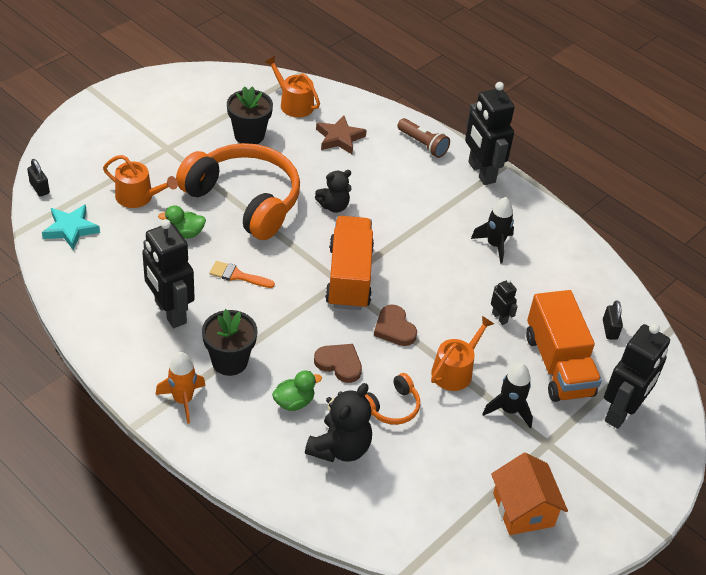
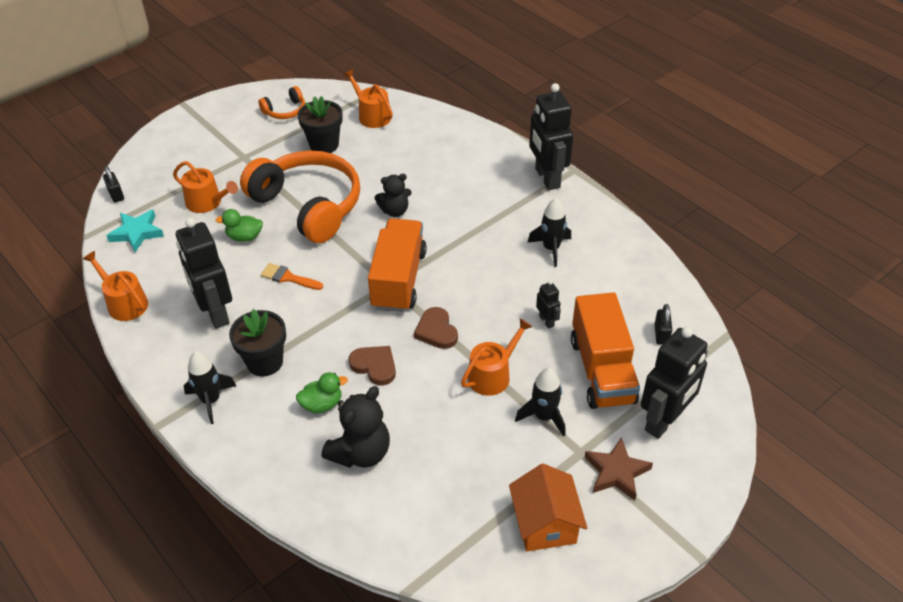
camera: 10 degrees right, 0 degrees up
(73, 303) = (124, 303): none -> orange watering can
(183, 400) = (211, 400): orange rocket -> black rocket
(339, 138) = (411, 147): brown star -> brown star (616, 472)
(392, 407) = (421, 411): orange headphones -> orange headphones (285, 111)
(423, 144) = (492, 152): brown flashlight -> none

